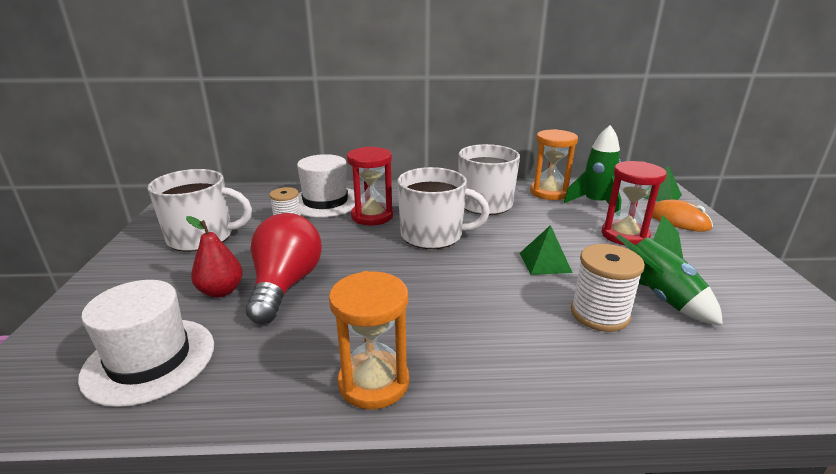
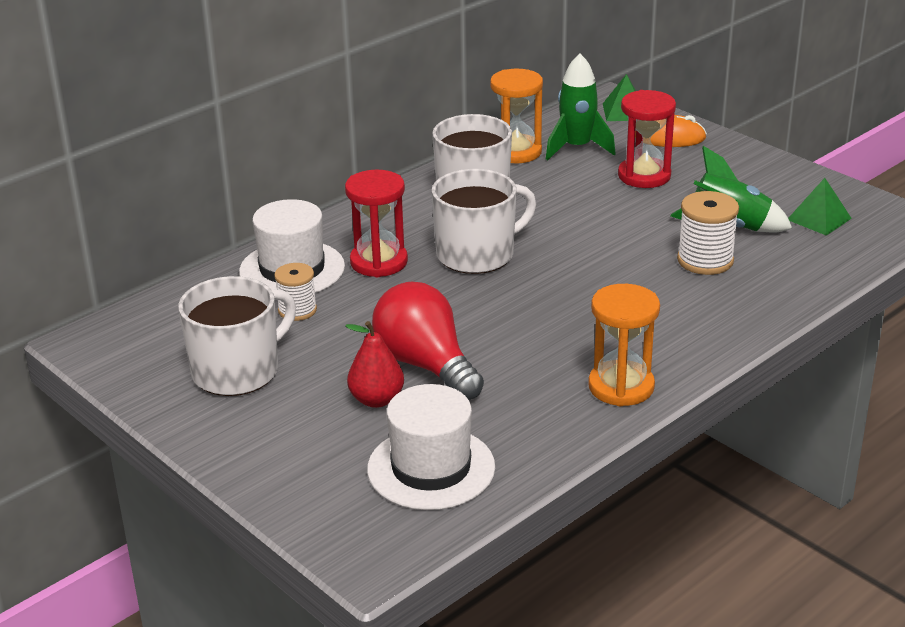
camera: 40 degrees left, 5 degrees up
(545, 262) = (612, 235): green pyramid -> green pyramid (819, 219)

